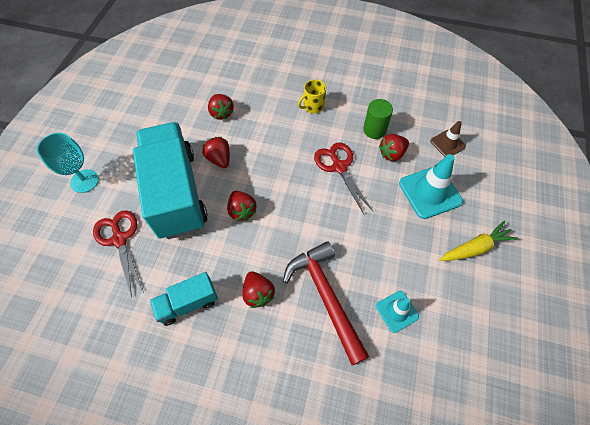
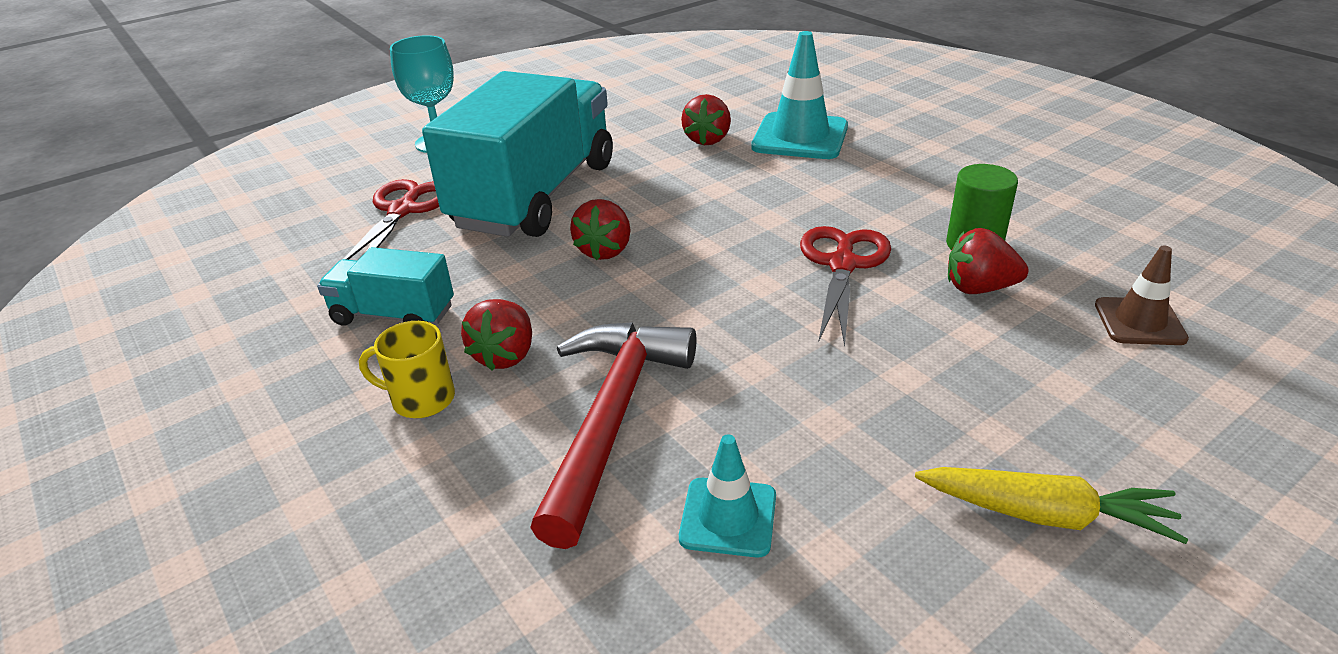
camera: 40 degrees right, 25 degrees down
(219, 159) = (643, 184): red strawberry -> none
(313, 106) = (877, 179): yellow mug -> yellow mug (421, 399)
(430, 192) = (1013, 375): turquoise traffic cone -> turquoise traffic cone (800, 137)

